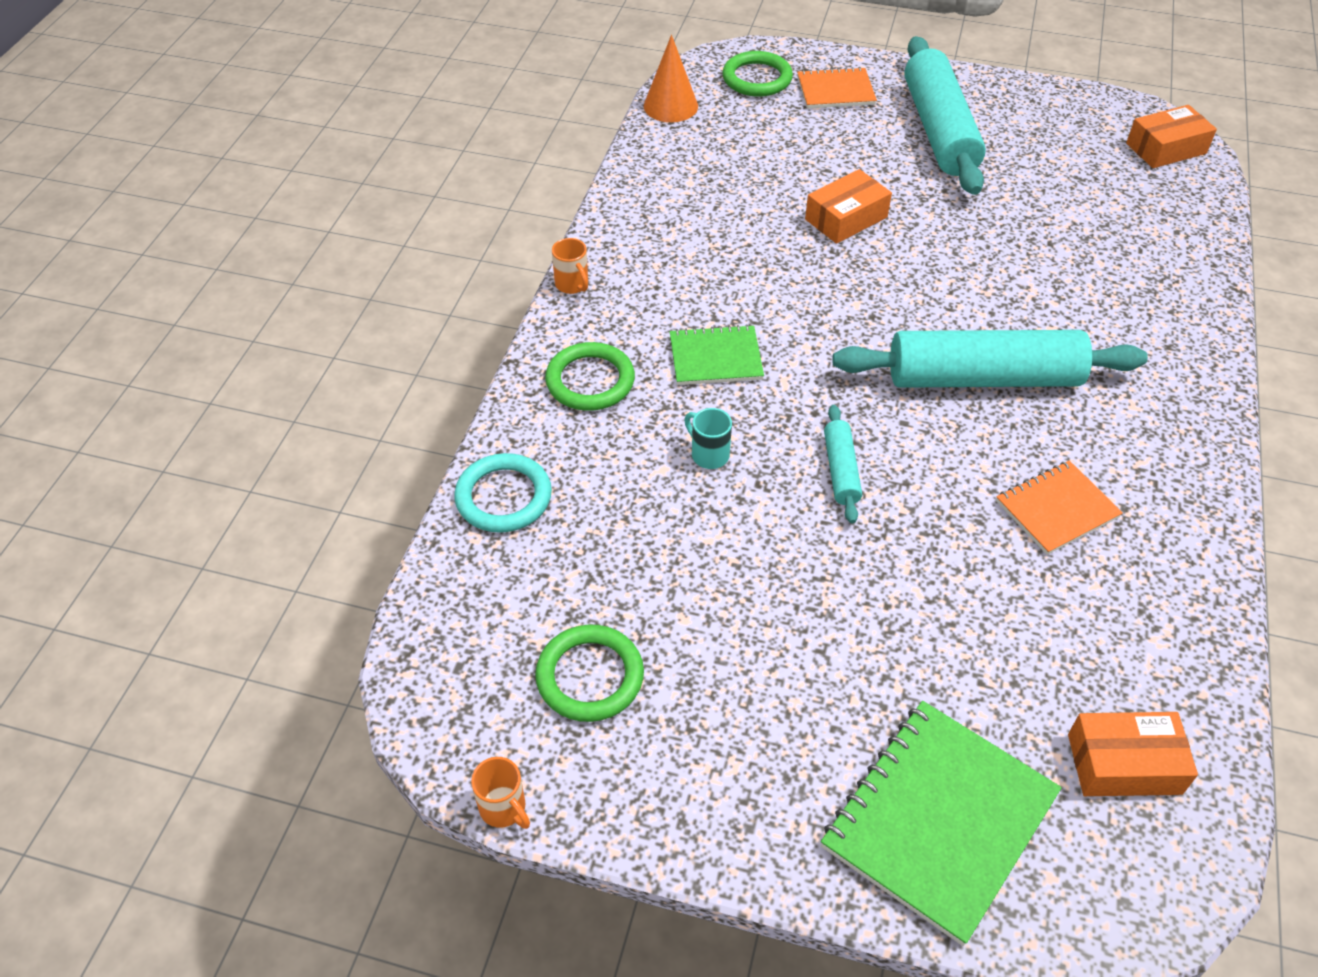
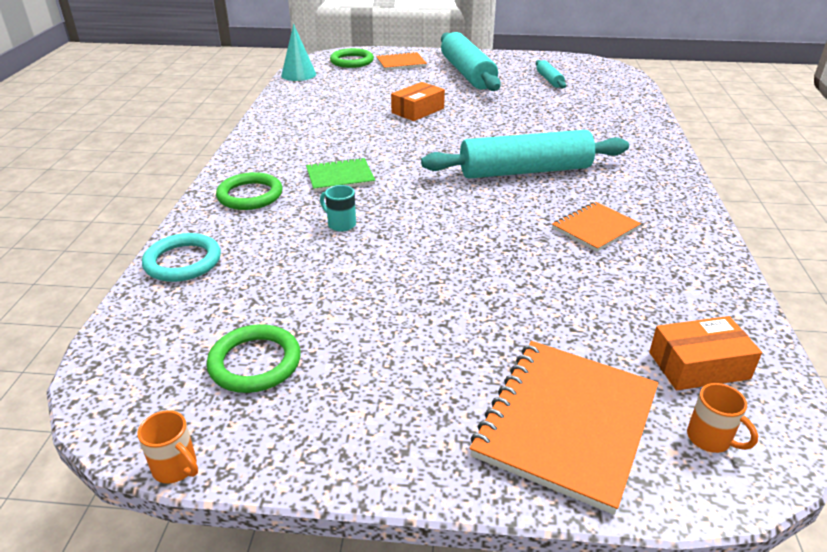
camera: 10 degrees left, 15 degrees down
(572, 285) = (236, 152): orange mug -> orange mug (710, 439)
(670, 106) = (298, 74): orange cone -> turquoise cone
(841, 470) = (438, 223): turquoise rolling pin -> turquoise rolling pin (549, 80)
(939, 820) = (566, 423): green notebook -> orange notebook
(1166, 148) = (603, 71): orange box -> none

